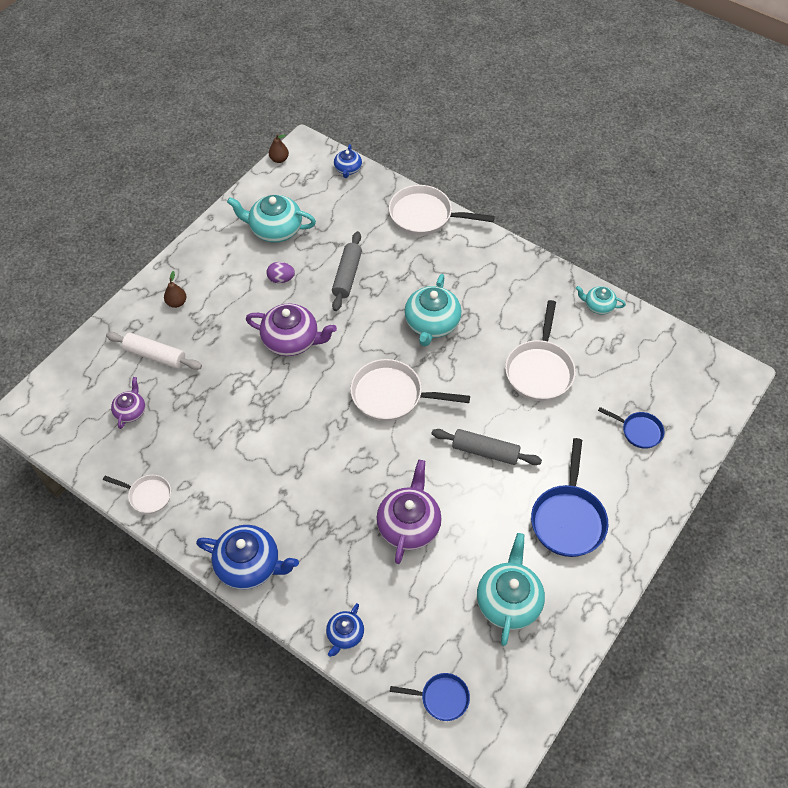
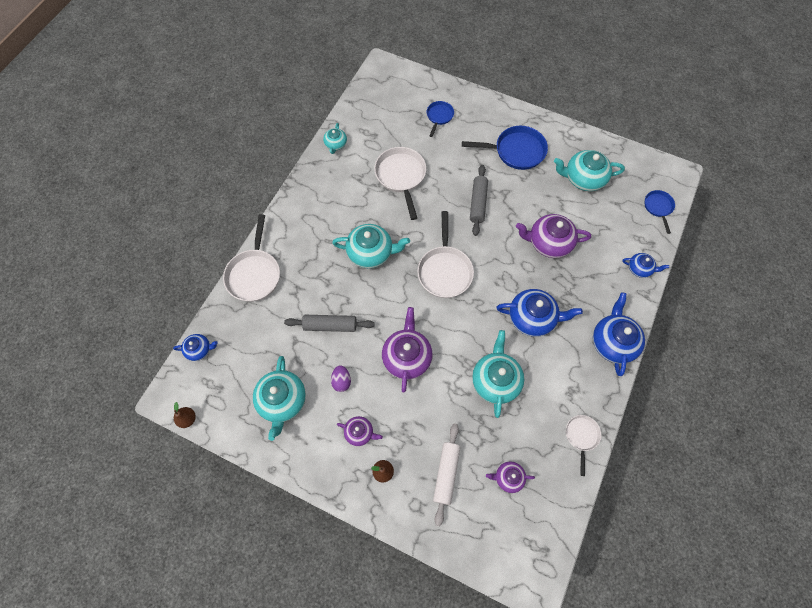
camera: 100 degrees left, 10 degrees up
(222, 288) = (360, 432): none -> purple teapot
(240, 421) = (495, 380): none -> turquoise teapot
(306, 479) = (532, 318): none -> blue teapot
(539, 370) = (401, 176): white pan -> white pan turned 105 degrees counterclockwise

